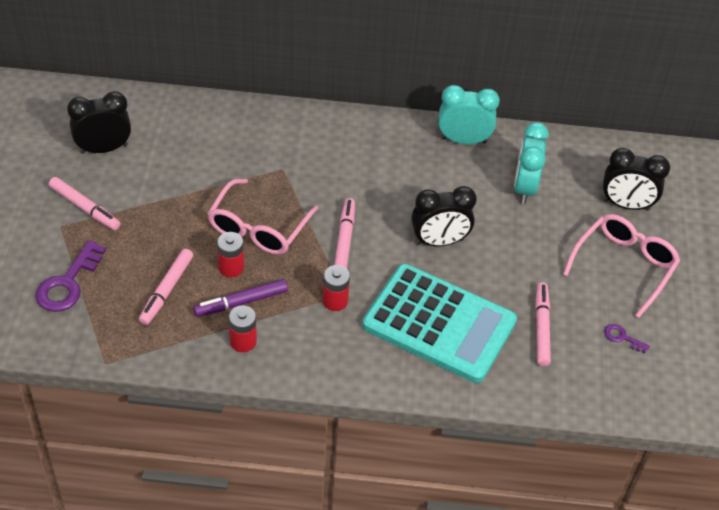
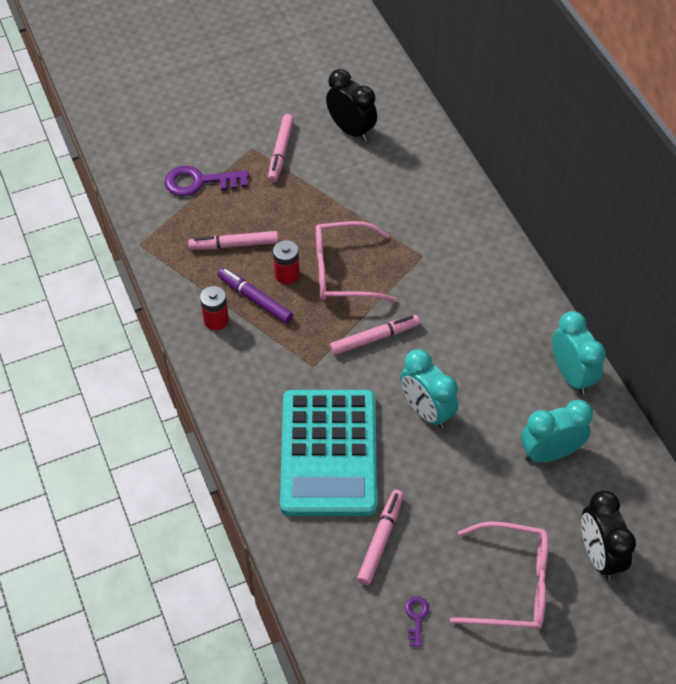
camera: 65 degrees right, 5 degrees up
(335, 301) = (301, 363): red battery -> none
(439, 241) = (426, 411): black clock -> turquoise clock
(541, 327) = (381, 540): pink marker -> pink marker turned 45 degrees counterclockwise

